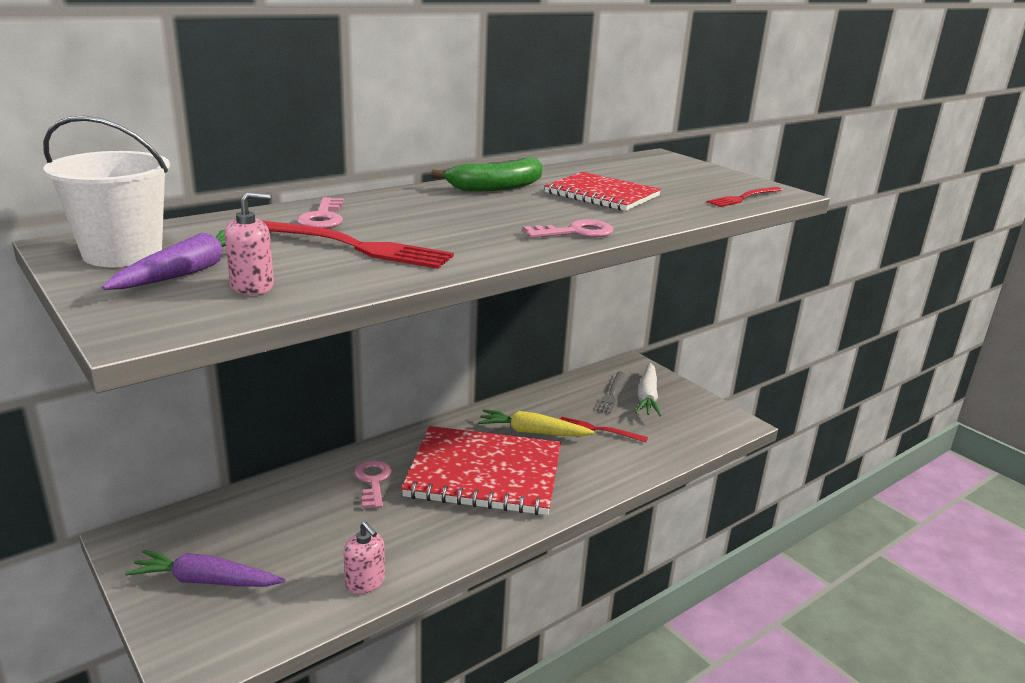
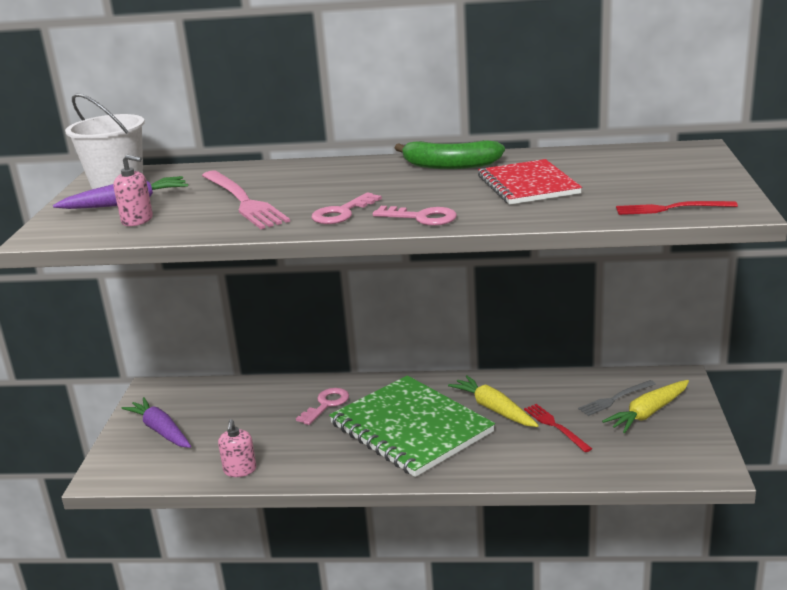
camera: 45 degrees right, 0 degrees up
(323, 218) = (269, 176): pink key -> pink key (342, 213)
(350, 246) = (243, 201): red fork -> pink fork
(484, 473) = (411, 428): red notebook -> green notebook
(647, 397) = (649, 413): white carrot -> yellow carrot

